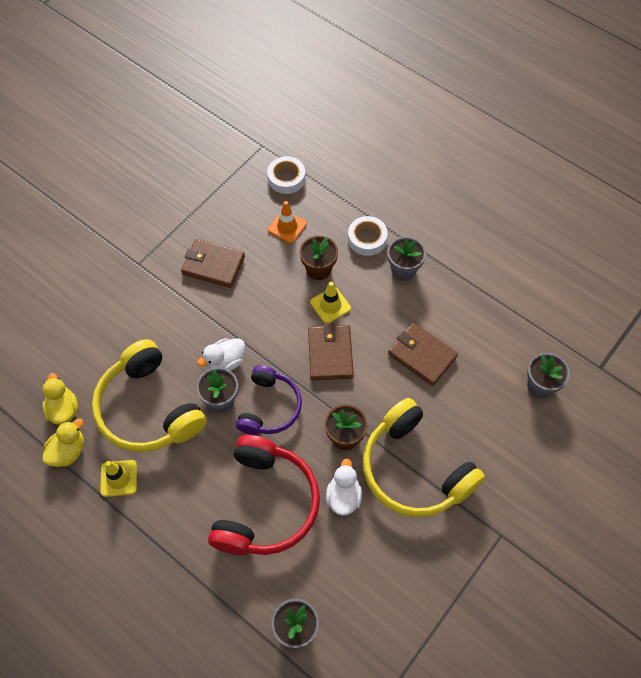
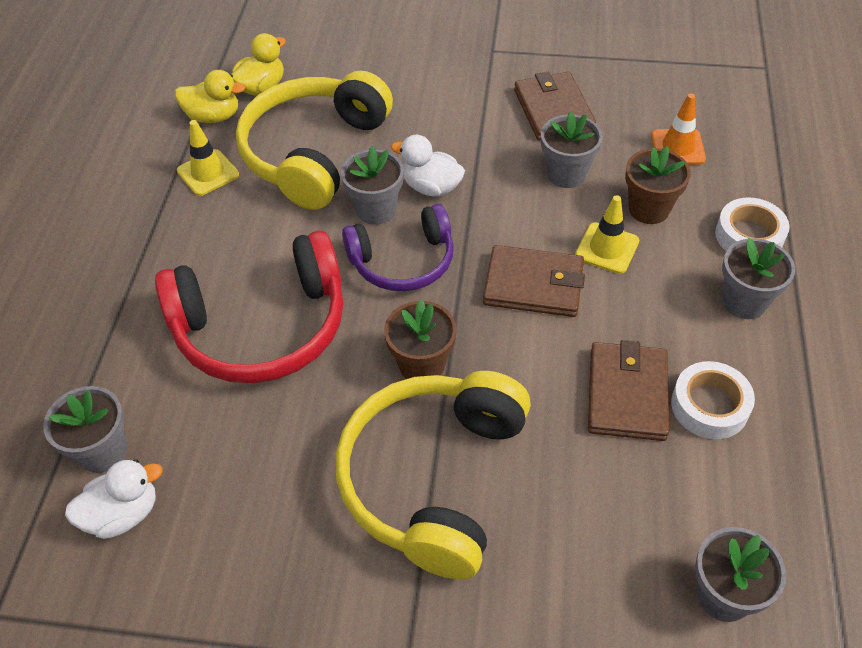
camera: 60 degrees right, 10 degrees down
(266, 290) = (566, 174): none -> grey flower pot
(286, 178) = (747, 111): white tape -> white tape (709, 406)
(330, 354) = (534, 285): brown wallet -> brown wallet turned 45 degrees clockwise
(343, 496) = (330, 409): white duck -> white duck (123, 514)

